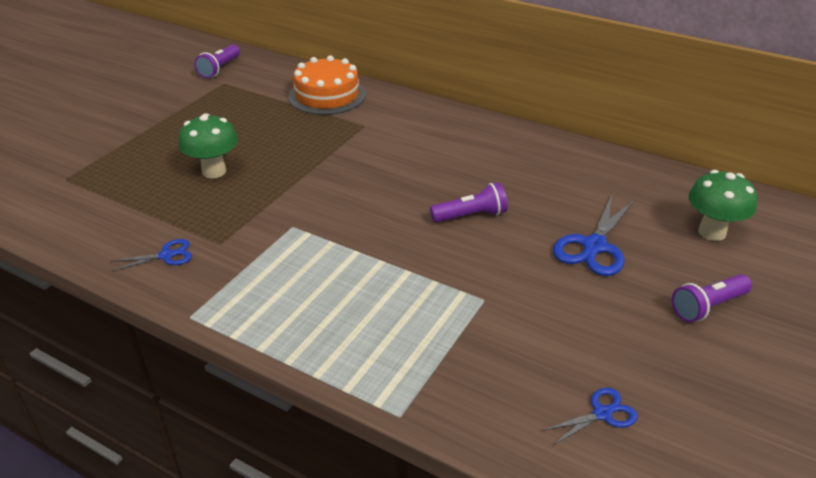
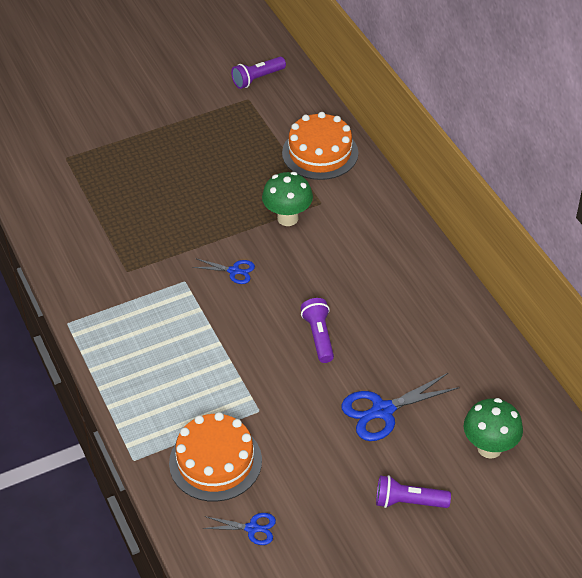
camera: 35 degrees right, 10 degrees up
(166, 255) = (86, 265): blue scissors -> blue scissors (234, 271)
(214, 171) = (170, 199): green mushroom -> green mushroom (287, 218)
(471, 216) = (319, 336): purple flashlight -> purple flashlight turned 120 degrees counterclockwise
(492, 369) = (215, 461): none -> orange cake

